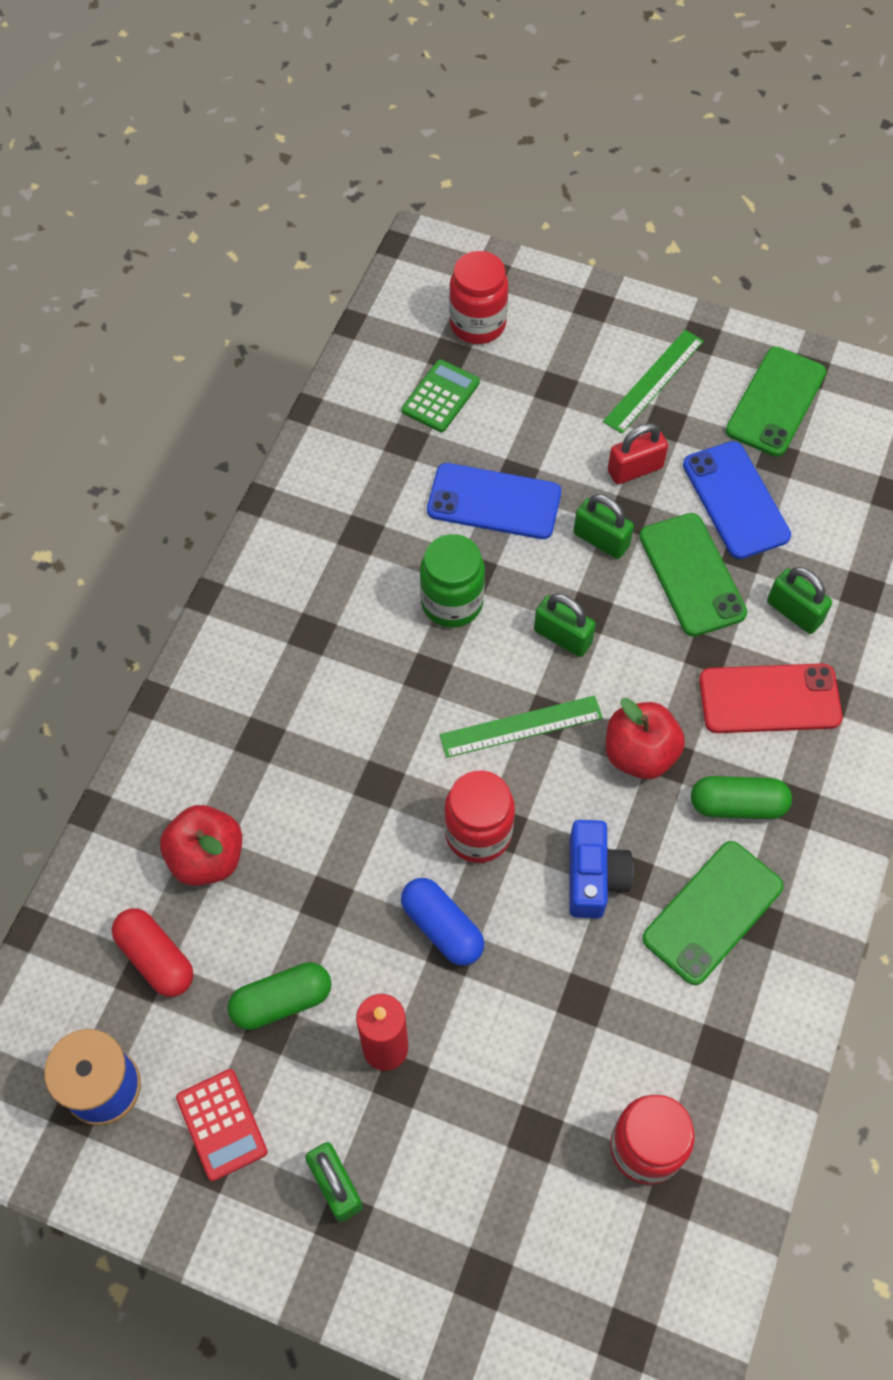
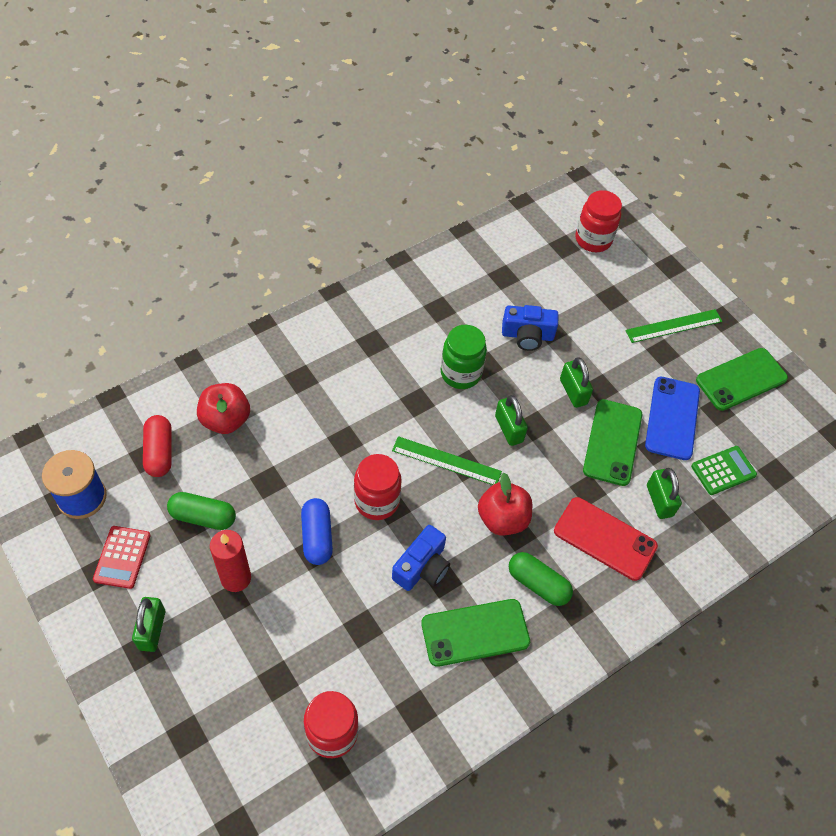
camera: 30 degrees right, 5 degrees down
(441, 397) = (541, 265): green calculator -> green calculator (723, 471)
(494, 502) = (527, 335): blue phone -> blue camera
(635, 469) = (624, 366): red padlock -> none

